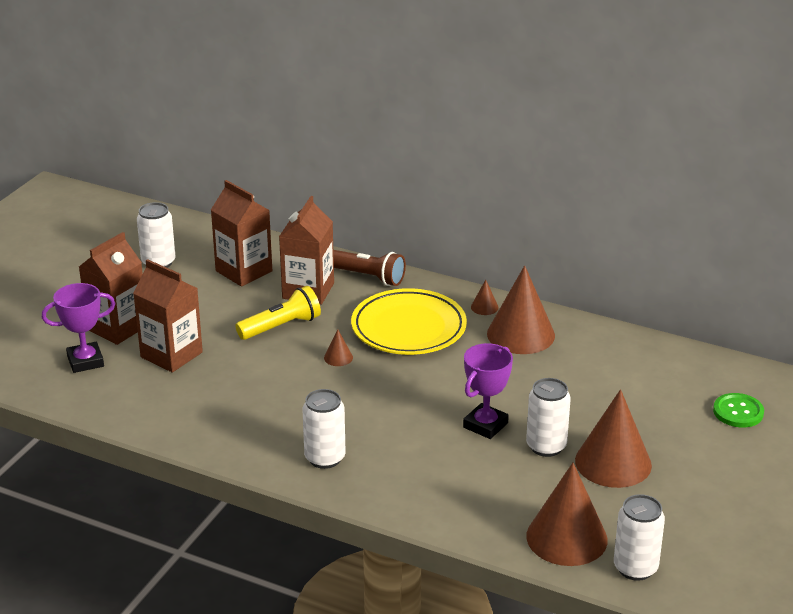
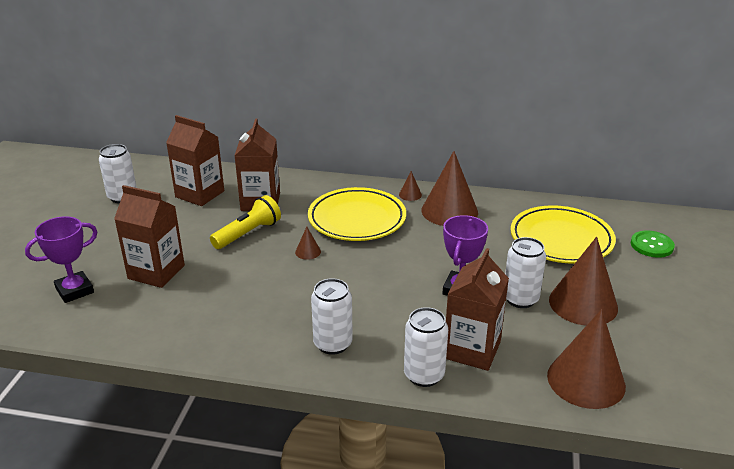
camera: 15 degrees left, 0 degrees up
(117, 328) = (99, 256): brown carton -> brown carton (472, 350)
(368, 277) = (305, 184): brown flashlight -> none
(633, 388) = (561, 239): none -> yellow plate
(635, 568) = (662, 398): white can -> white can (424, 375)

